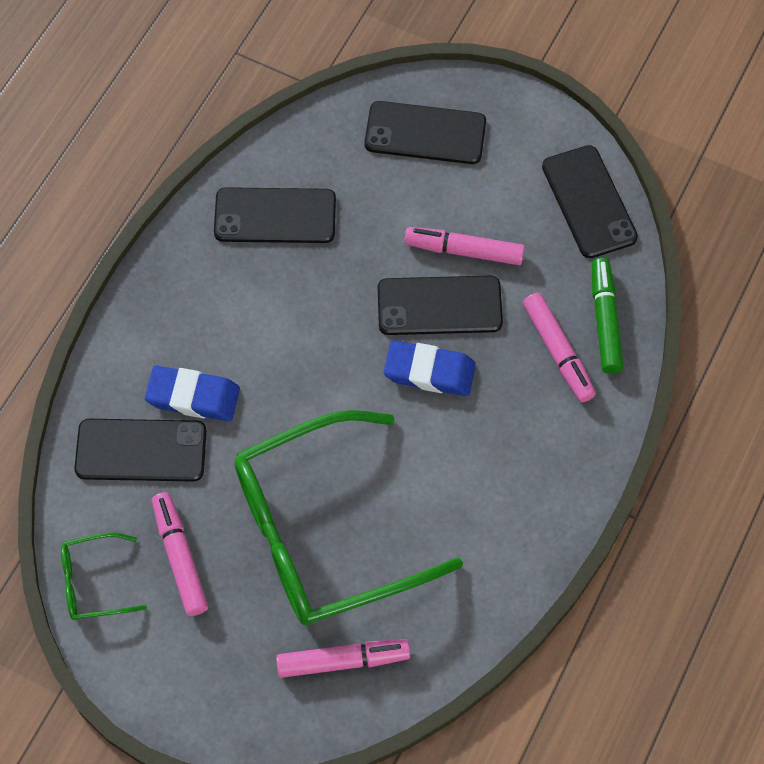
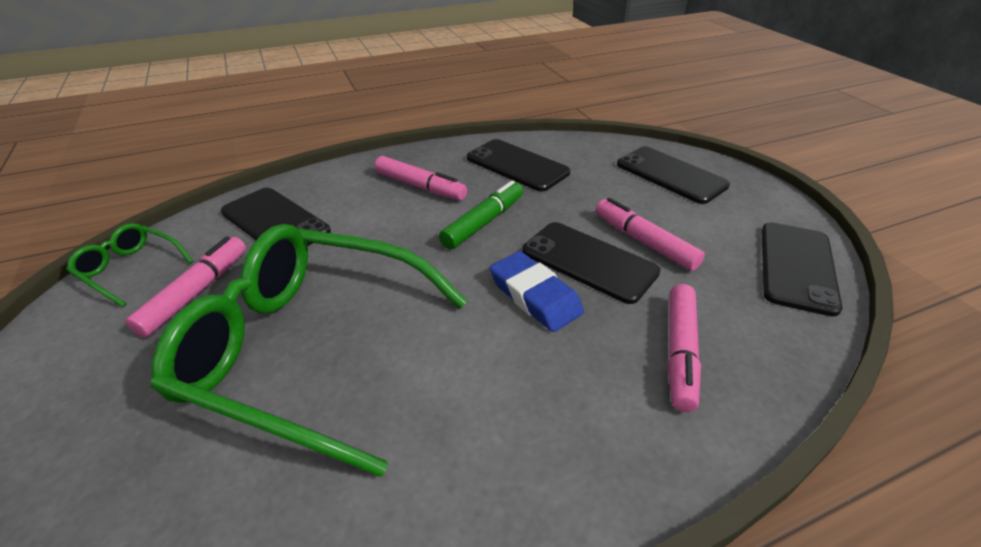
camera: 40 degrees right, 25 degrees down
(193, 396) = (346, 215): blue eraser -> none
(343, 661) = (165, 475): pink marker -> pink marker (420, 186)
(605, 320) = (756, 356): green marker -> green marker (483, 222)

